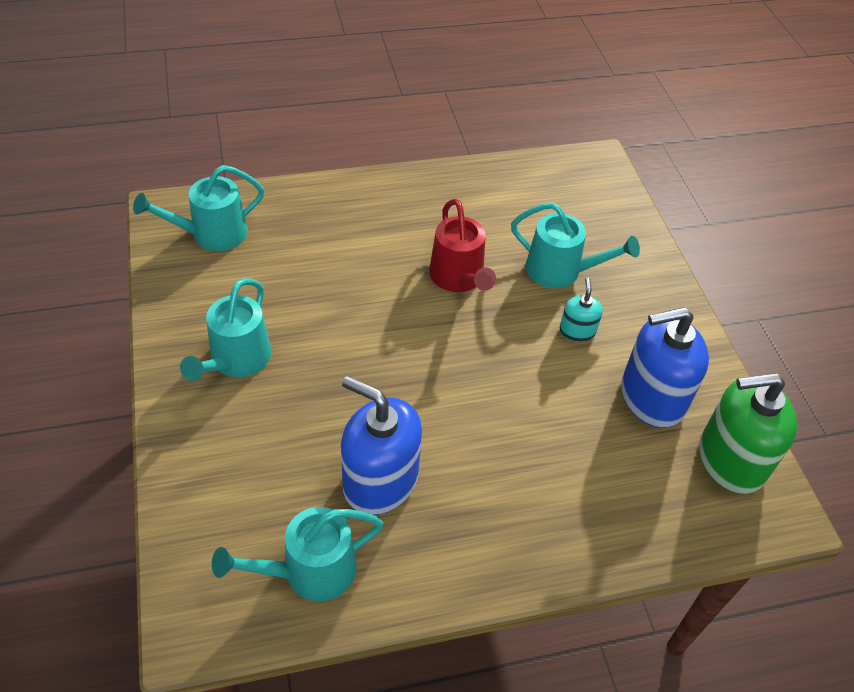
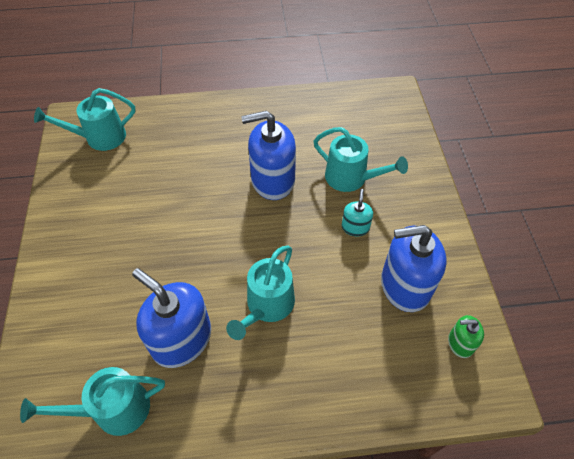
camera: 10 degrees right, 5 degrees up
(236, 360) = (96, 236): turquoise watering can -> turquoise watering can (267, 306)
(459, 278) = (272, 180): red watering can -> blue soap dispenser
(731, 460) = (460, 343): green soap dispenser -> green soap dispenser, size x0.49

